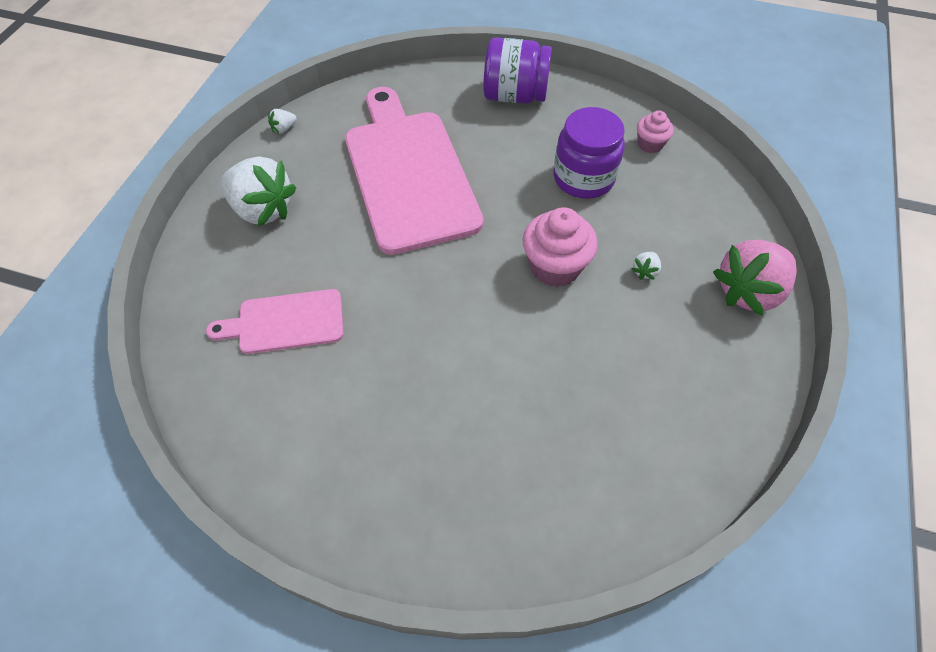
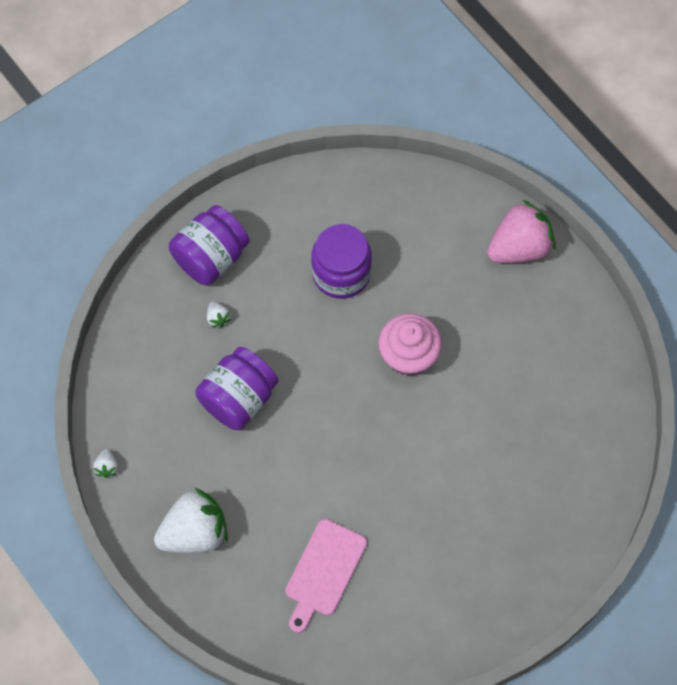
camera: 55 degrees left, 10 degrees up
(408, 174) = (238, 399): pink cutting board -> purple jar
(645, 271) = (455, 299): white strawberry -> white strawberry (218, 318)
(650, 144) = (344, 199): pink cupcake -> none
(748, 291) = (519, 247): pink strawberry -> pink strawberry turned 120 degrees counterclockwise

